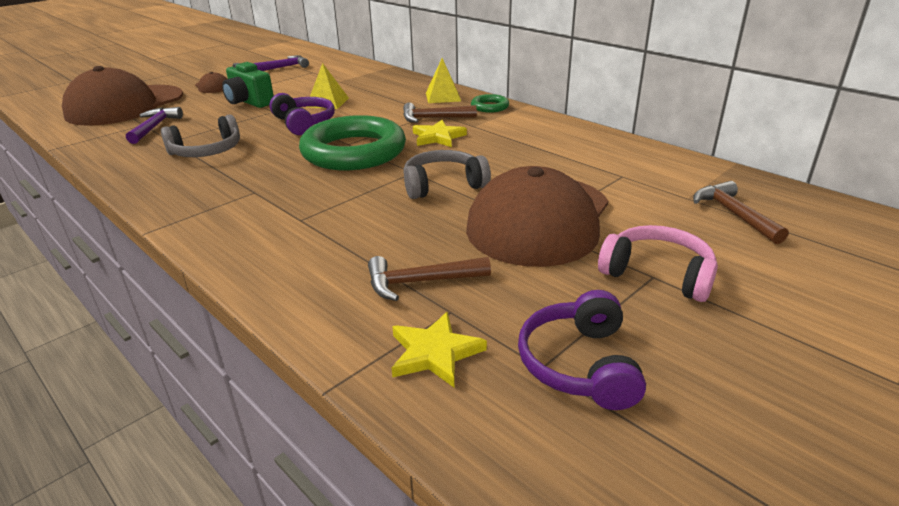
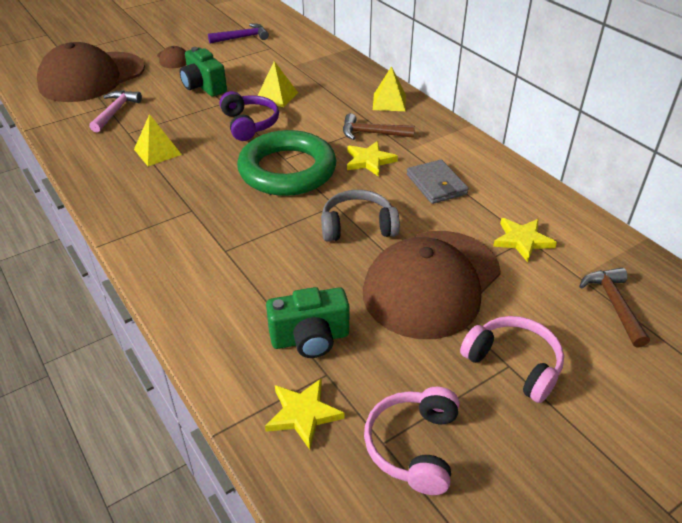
camera: 10 degrees right, 10 degrees up
(154, 127) = (115, 112): purple hammer -> pink hammer
(207, 151) = (157, 152): grey headphones -> yellow pyramid
(421, 282) = (310, 339): brown hammer -> green camera
(489, 107) = (431, 123): green ring -> none
(512, 147) = (436, 184): none -> grey wallet
(579, 364) = (413, 446): purple headphones -> pink headphones
(617, 177) = (522, 240): none -> yellow star

